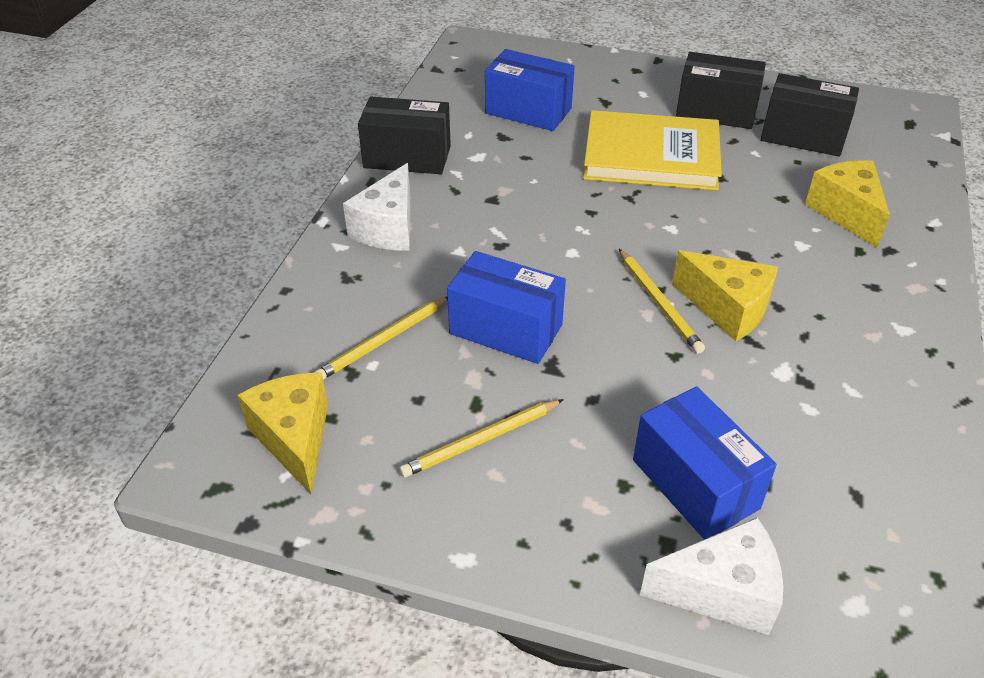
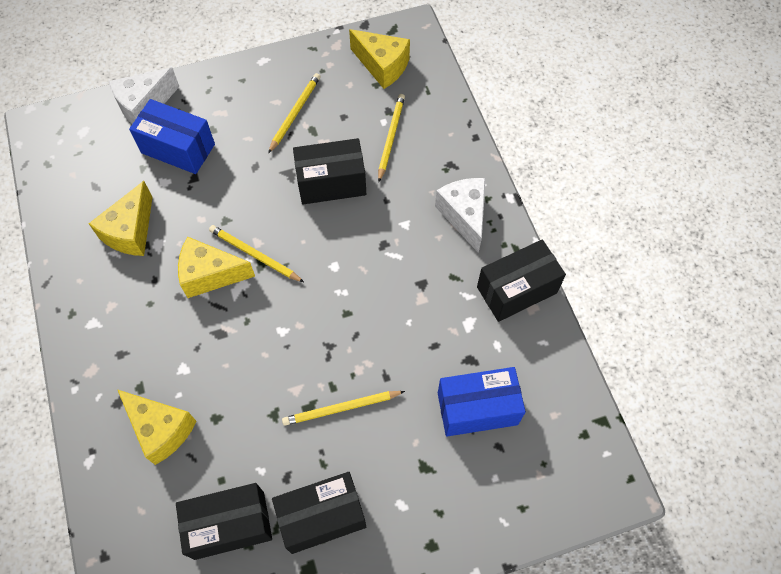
camera: 145 degrees right, 20 degrees up
(506, 329) = (331, 183): blue box -> black box
(651, 156) = (341, 408): yellow book -> yellow pencil
(817, 404) = (131, 232): none -> yellow cheese

